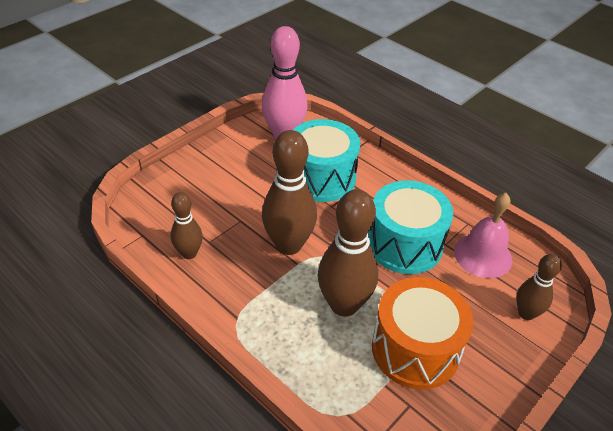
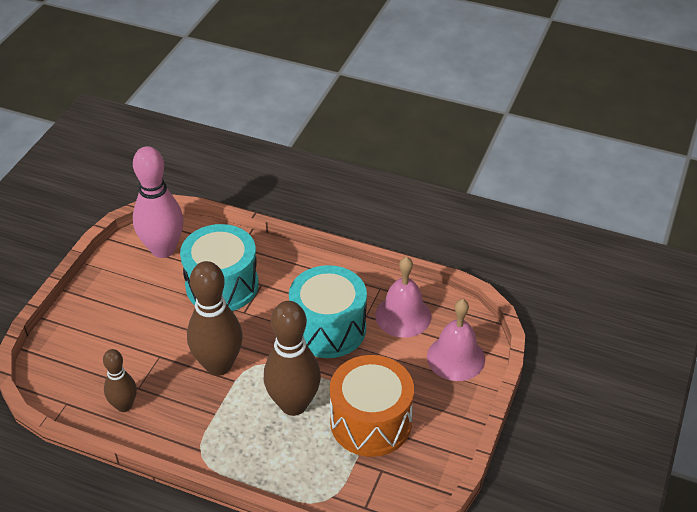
camera: 20 degrees left, 0 degrees up
(526, 313) = (456, 357): brown bowling pin -> pink bell

